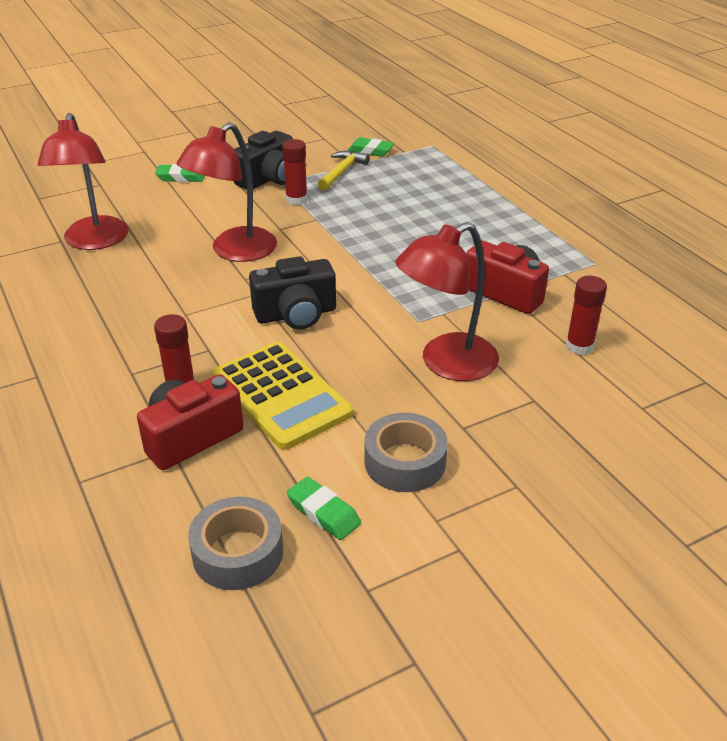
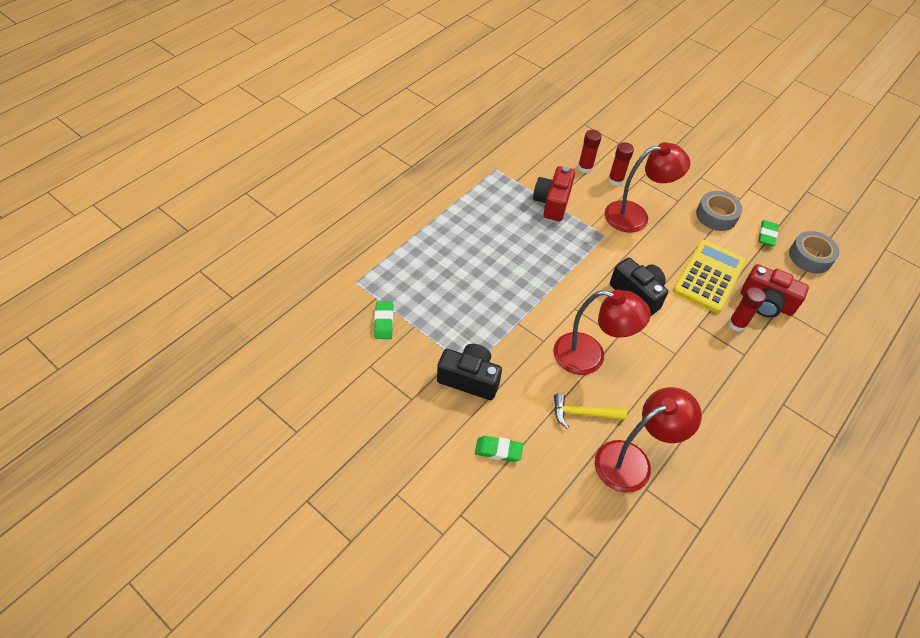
camera: 115 degrees left, 15 degrees up
(181, 177) = (498, 450): green eraser -> green eraser turned 60 degrees counterclockwise
(296, 199) = (494, 346): red glue stick -> red glue stick (615, 180)
(342, 172) = (433, 330): yellow hammer -> yellow hammer (583, 413)
(446, 364) = (635, 216): red lamp -> red lamp turned 45 degrees counterclockwise

